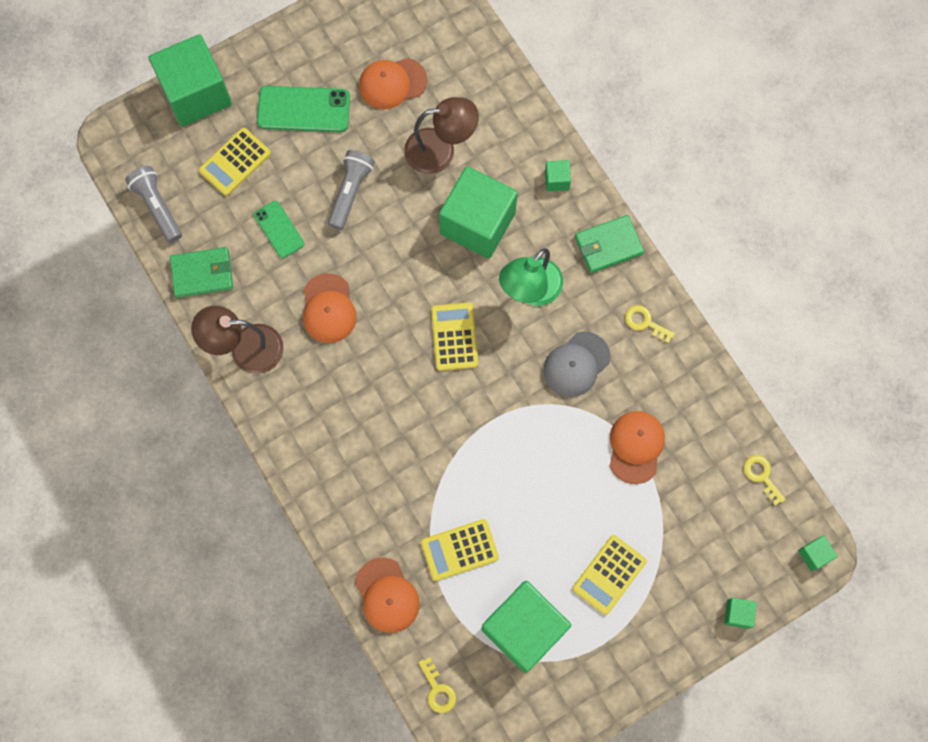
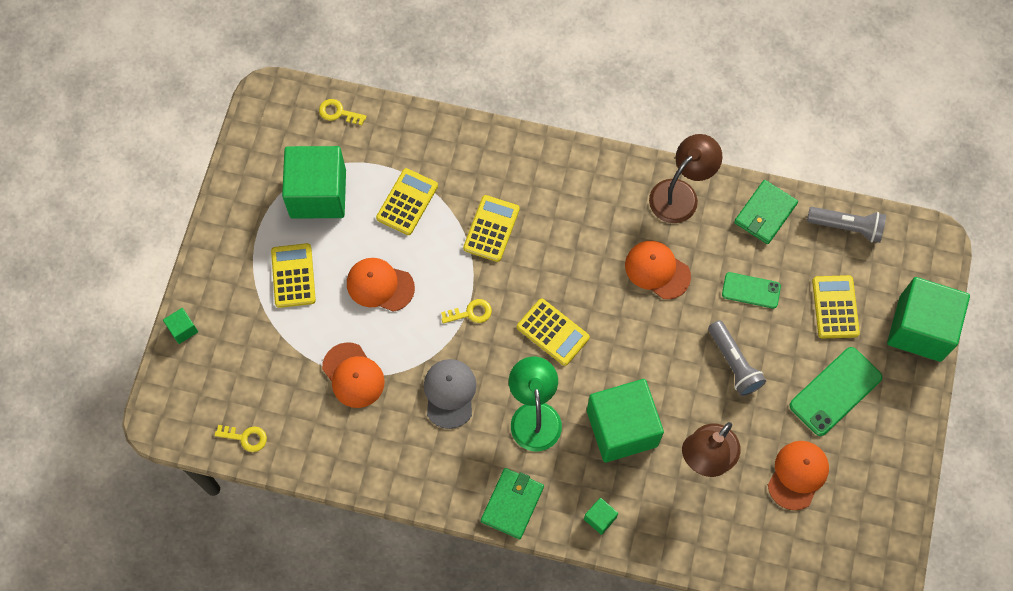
camera: 135 degrees right, 5 degrees down
(387, 595) = (425, 135): orange cap -> orange cap (380, 285)
(416, 462) = (491, 229): none -> yellow calculator
(645, 322) = (430, 470): yellow key -> yellow key (471, 313)
(814, 554) = (161, 417): green cube -> none

